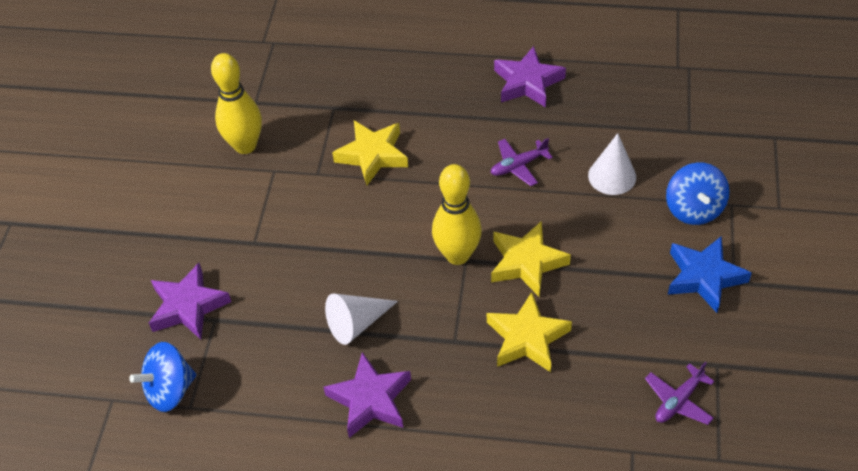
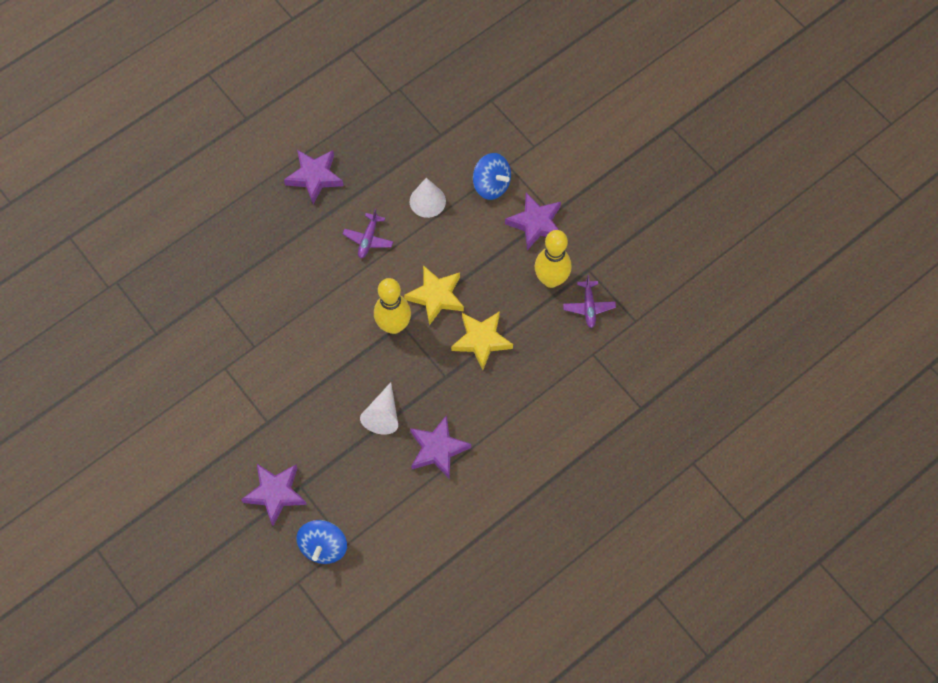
camera: 50 degrees left, 15 degrees up
(245, 146) = (186, 367): yellow bowling pin -> yellow bowling pin (551, 279)
(373, 155) = (274, 305): yellow star -> none
(704, 277) = (535, 223): blue star -> purple star

